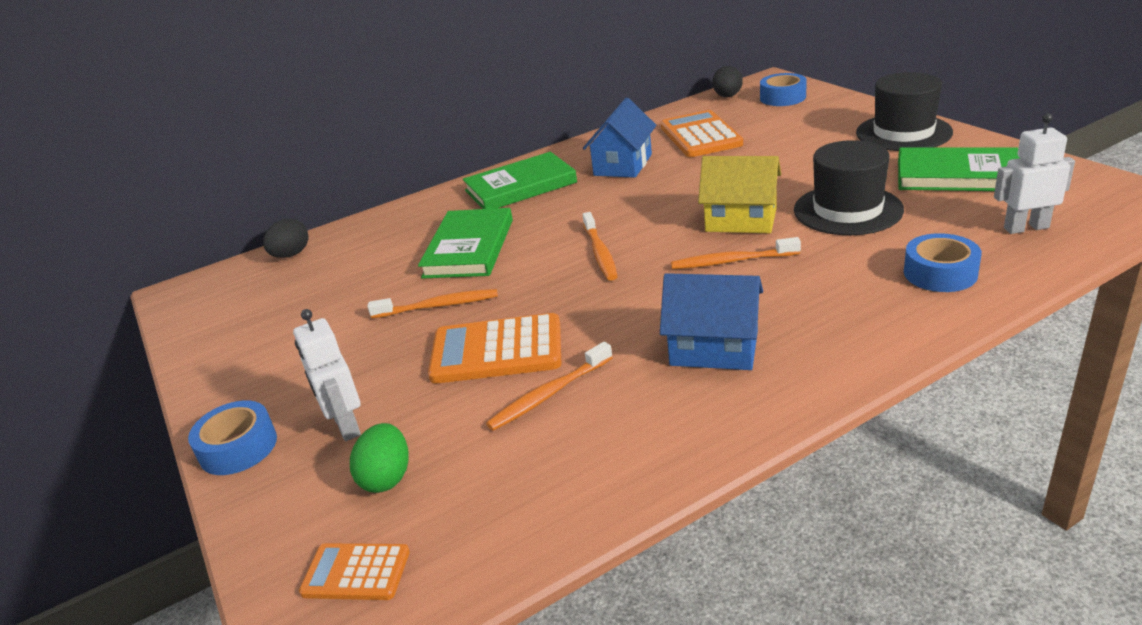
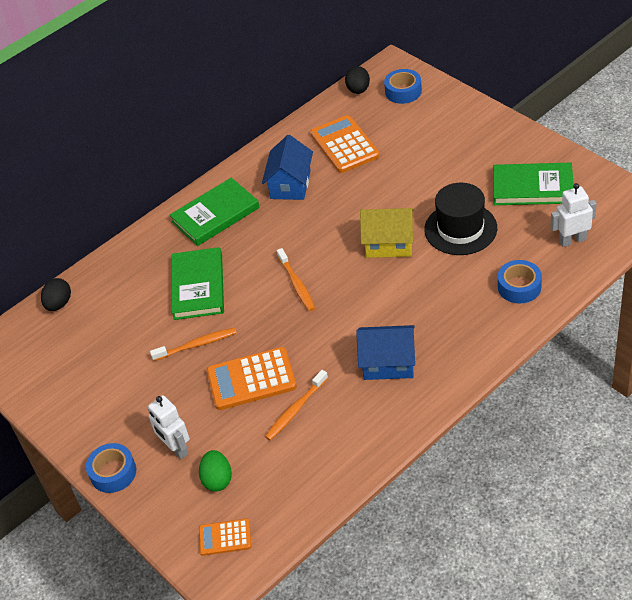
camera: 10 degrees left, 15 degrees up
(731, 261) = (388, 286): orange toothbrush -> none
(903, 133) = (496, 138): black hat -> none

